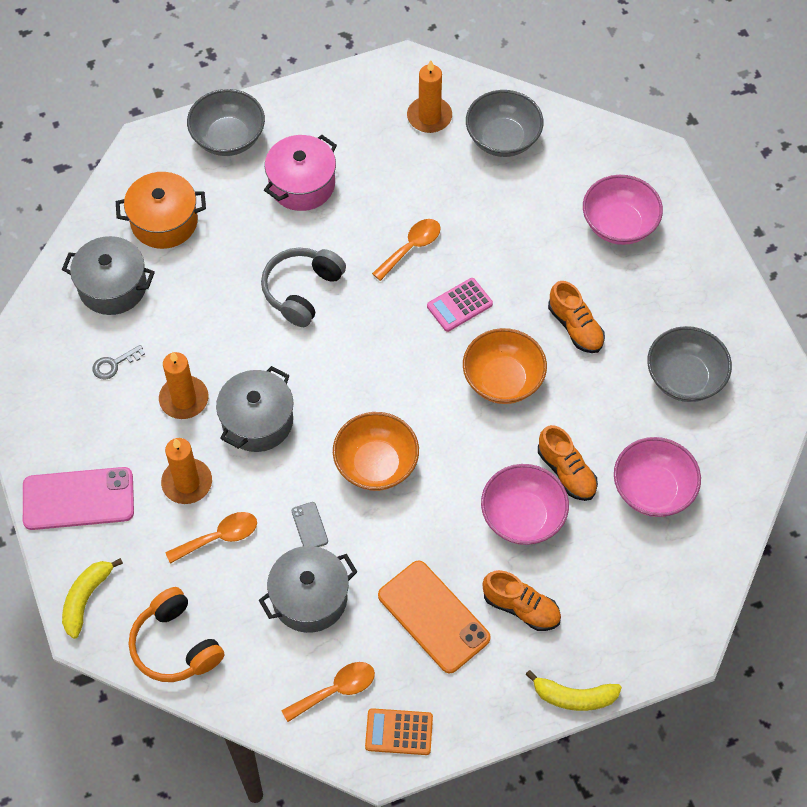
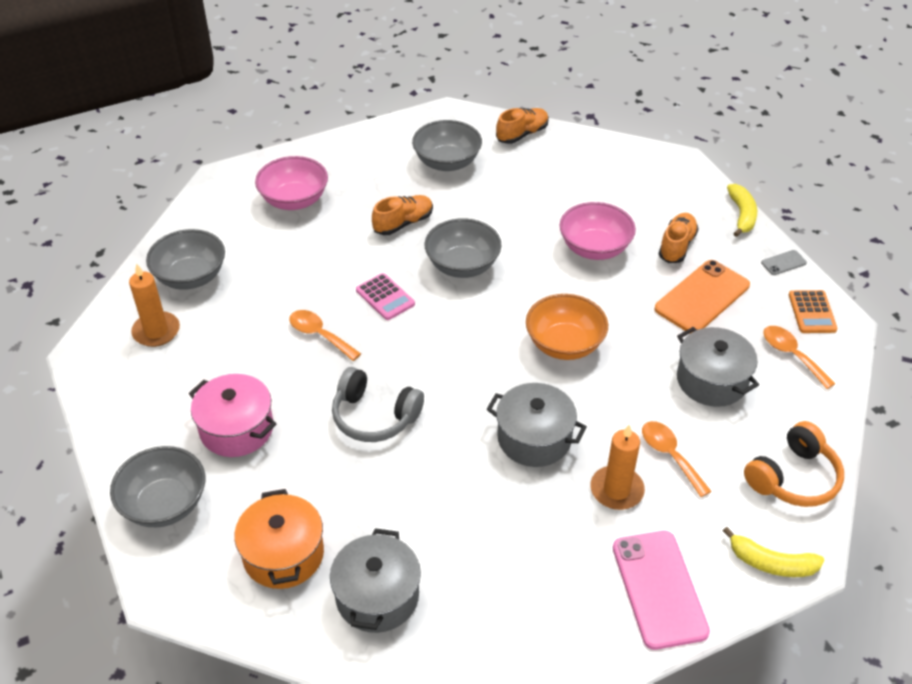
camera: 95 degrees left, 15 degrees down
(114, 364) = (483, 579): grey key -> none
(184, 399) = (518, 505): orange candle -> none
(309, 526) = (639, 387): grey phone -> grey phone (783, 263)
(503, 380) = (462, 265): orange bowl -> grey bowl
(566, 472) = (546, 224): orange shoe -> orange shoe (522, 134)
(653, 490) = (552, 178): pink bowl -> none

